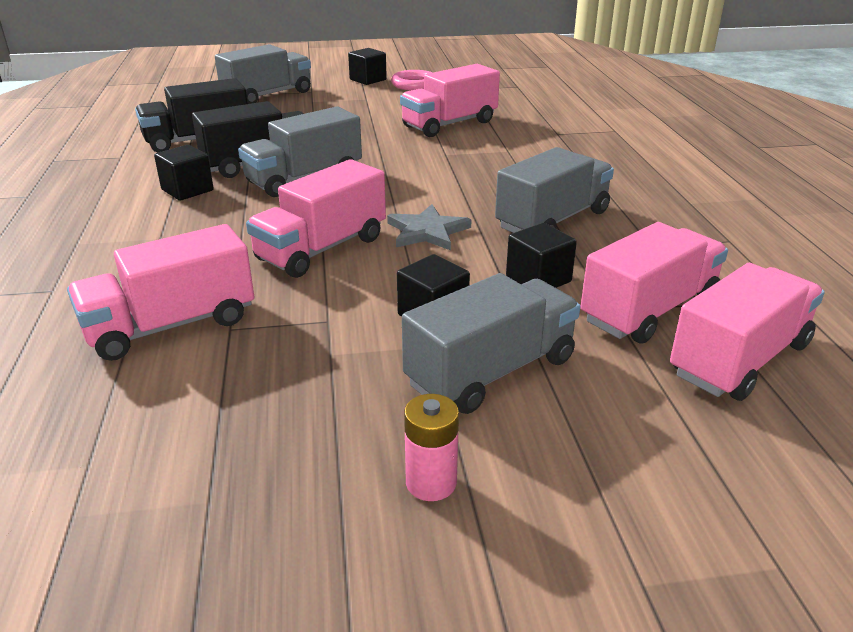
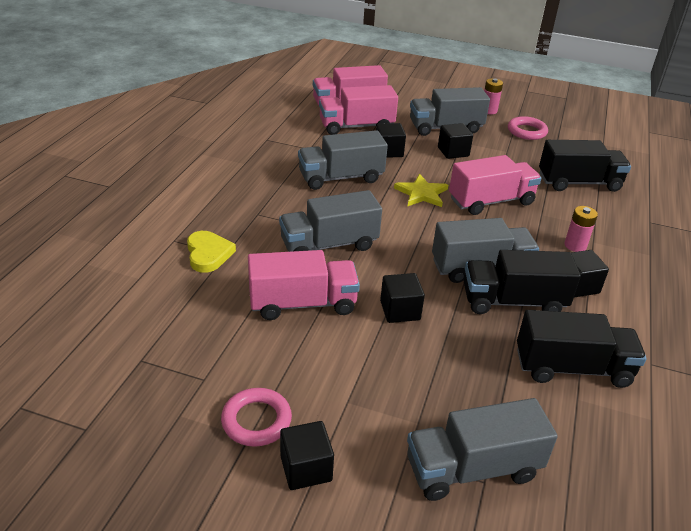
camera: 155 degrees left, 5 degrees up
(171, 325) = (579, 183): pink truck -> black truck
(187, 226) = (575, 245): none -> pink battery
(301, 434) = (526, 131): none -> pink ring
(365, 137) = (400, 310): none -> black cube
(427, 231) = (421, 193): grey star -> yellow star
(477, 159) = (329, 245): none -> grey truck
(570, 130) = (208, 254): none -> yellow heart

